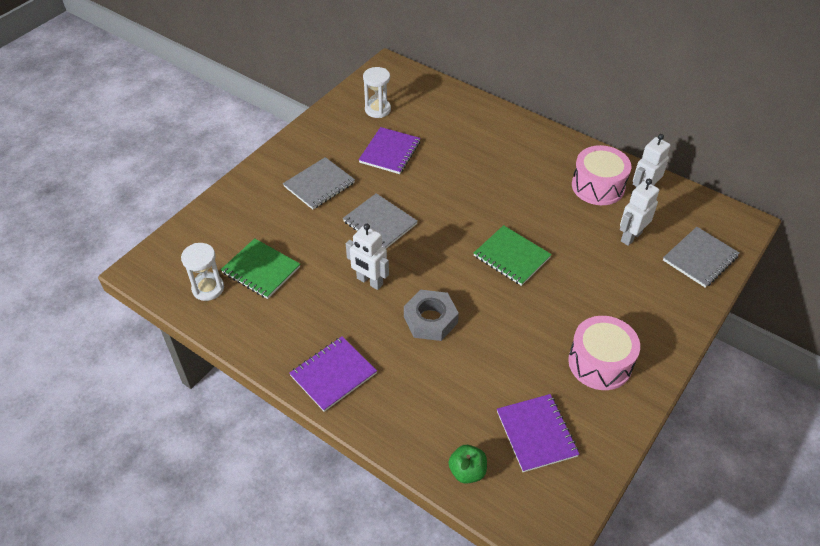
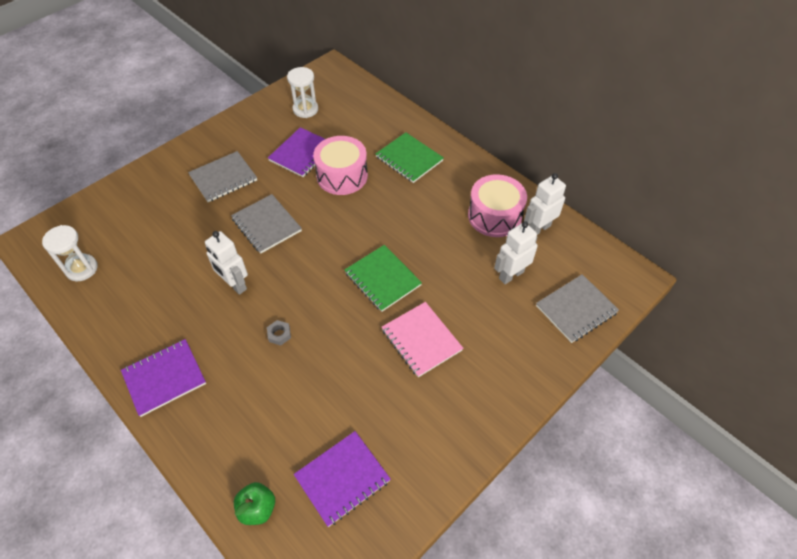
camera: 10 degrees right, 5 degrees up
(261, 270) = (137, 257): green notebook -> green notebook (409, 159)
(430, 320) = (279, 334): grey nut -> grey nut, size x0.45
(536, 434) = (342, 478): purple notebook -> purple notebook turned 60 degrees clockwise
(567, 305) = (421, 340): none -> pink notebook
(600, 363) = (434, 409): pink drum -> pink drum (342, 176)

